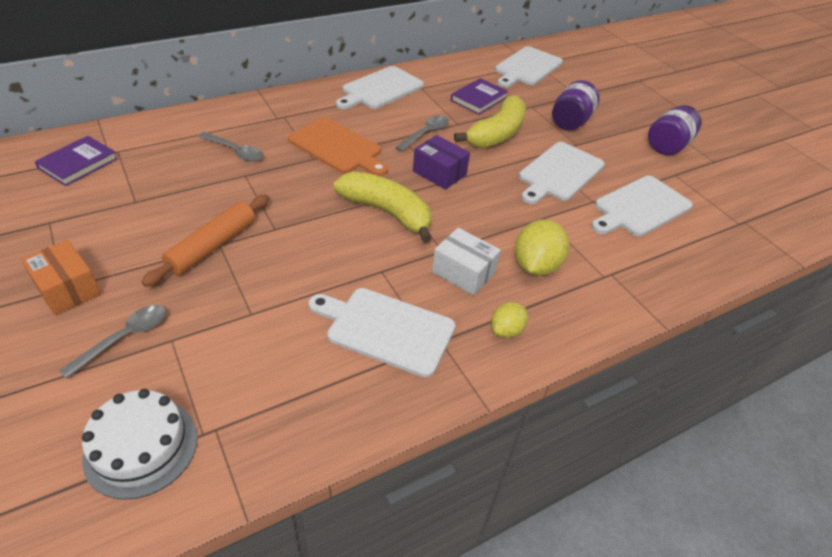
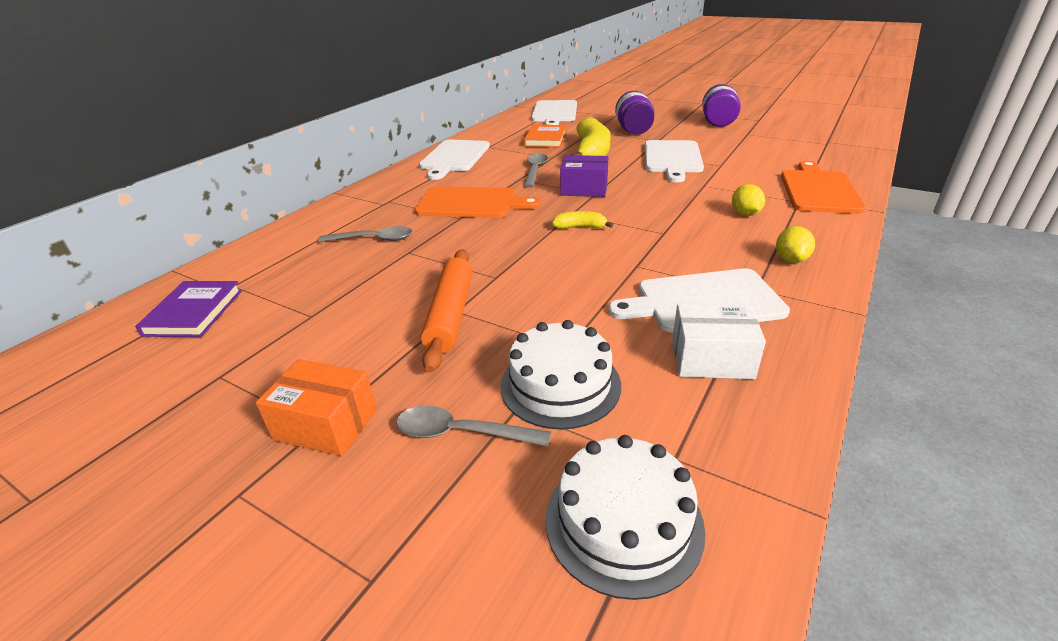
camera: 25 degrees left, 10 degrees down
(125, 338) = (461, 433): grey spoon -> grey spoon turned 90 degrees counterclockwise
(214, 339) = (560, 384): none -> white cake
(387, 212) = (580, 227): yellow banana -> yellow banana, size x0.45
(463, 272) = (701, 239): white box -> white box (712, 358)
(478, 99) = (545, 139): purple book -> orange book
(536, 266) = (745, 214): yellow lemon -> yellow lemon, size x0.59
(640, 207) = (755, 157): white cutting board -> none
(642, 274) = (819, 190): none -> orange cutting board

